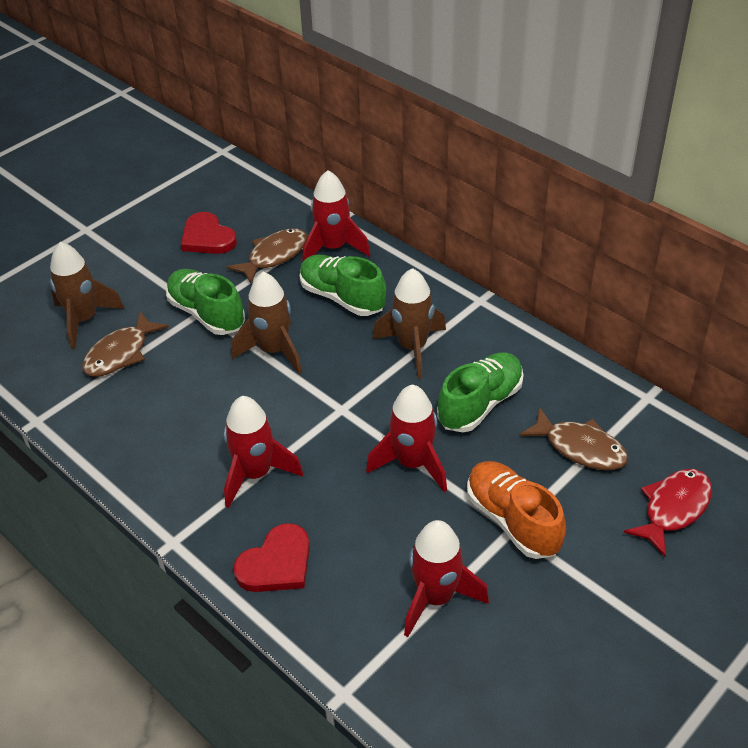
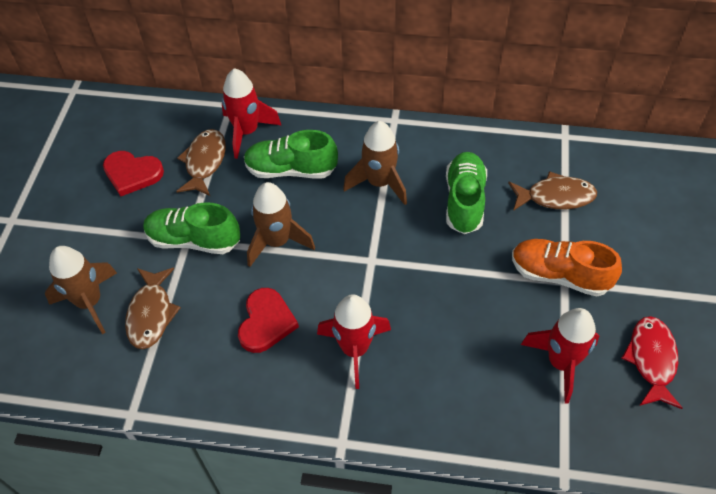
camera: 35 degrees left, 10 degrees up
(276, 563) = (433, 409): red heart -> red heart (266, 322)
(412, 463) = (458, 273): red rocket -> none
(673, 509) = (646, 207): red fish -> red fish (651, 360)

